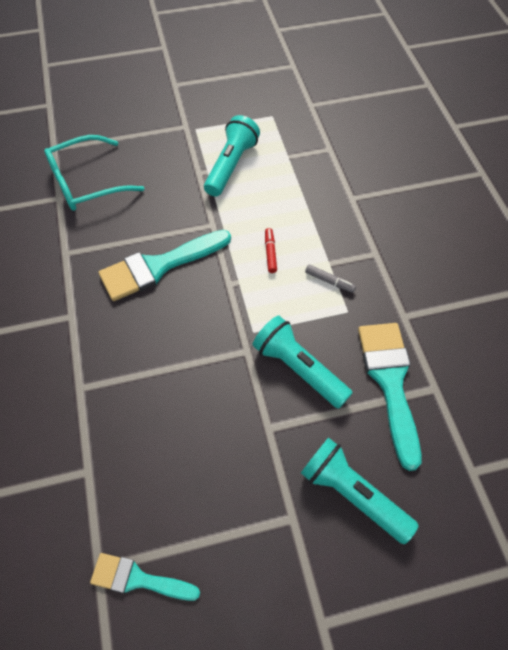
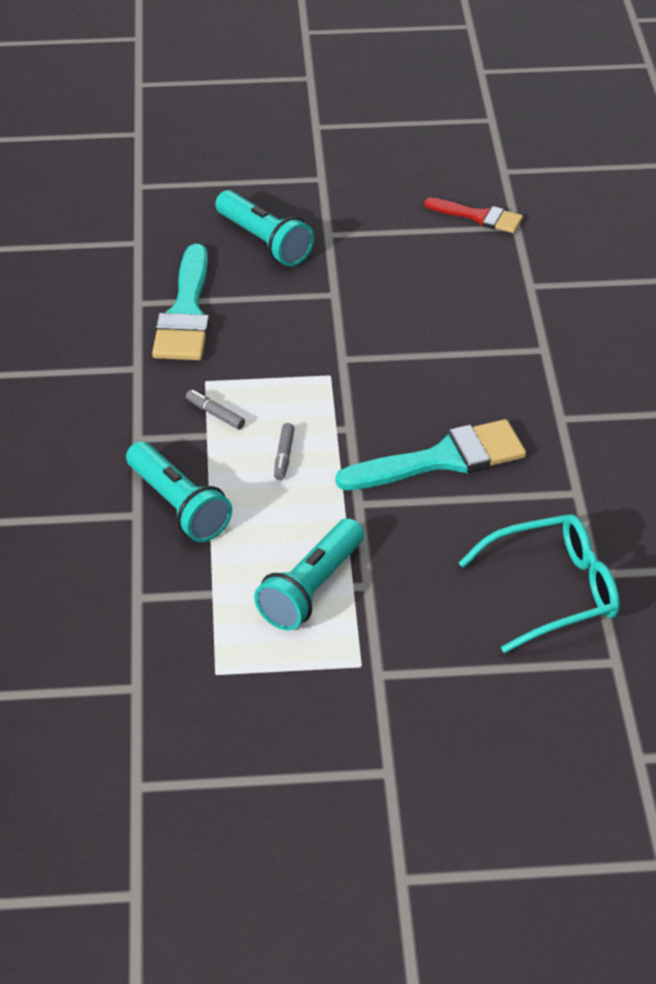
camera: 170 degrees left, 15 degrees down
(138, 579) = (479, 217): turquoise brush -> red brush
(270, 253) = (284, 456): red marker -> grey marker
(299, 369) = (285, 336): turquoise flashlight -> turquoise flashlight (178, 506)

